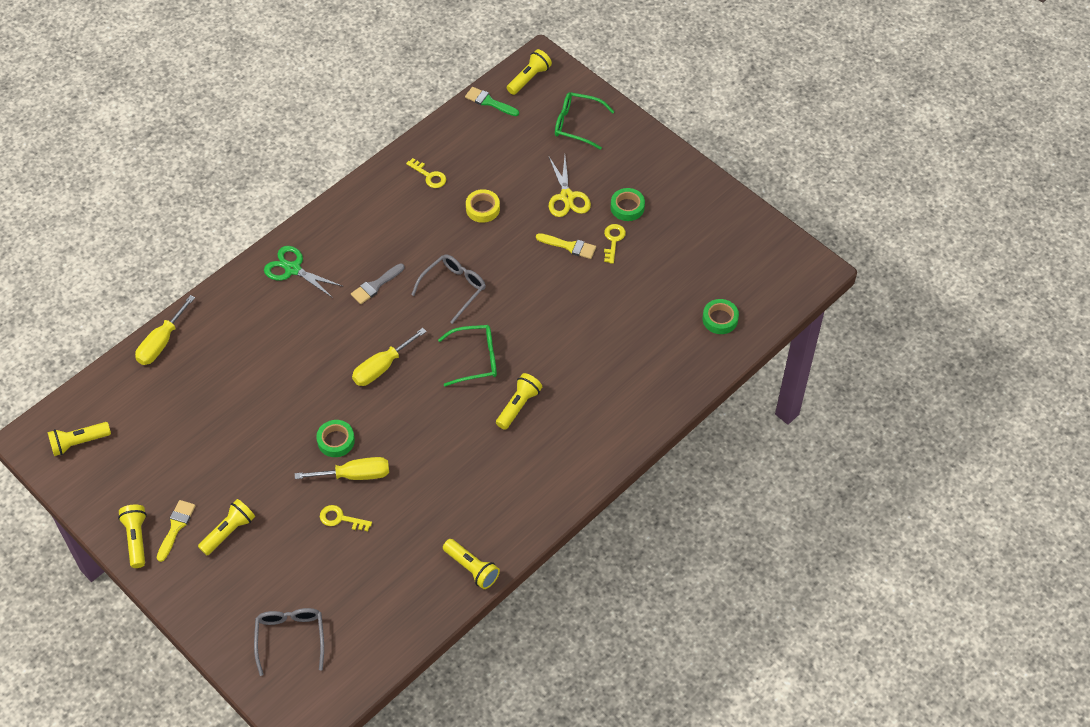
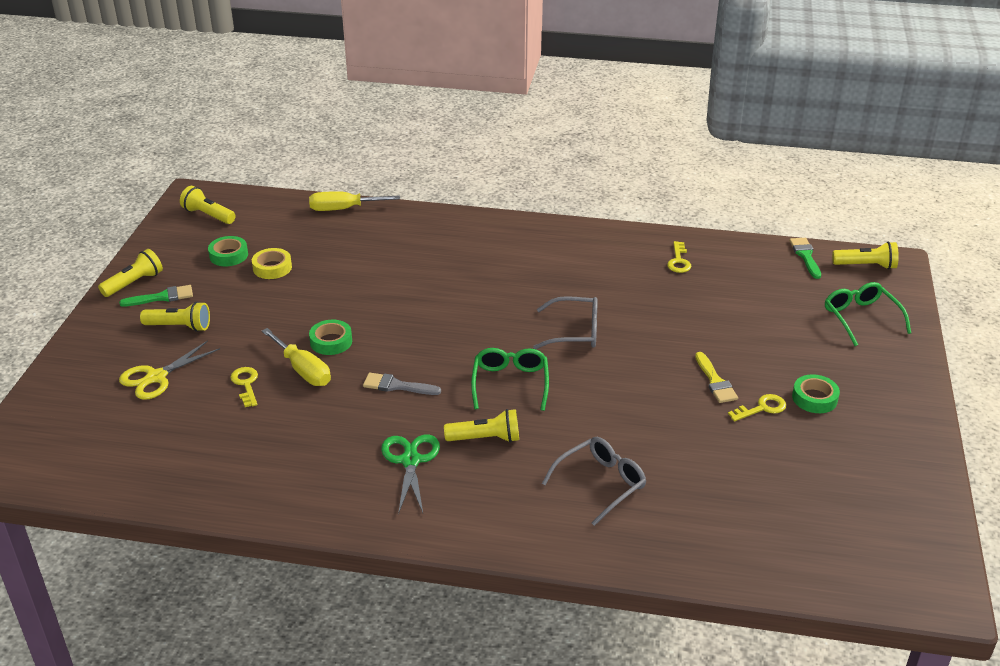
camera: 55 degrees right, 20 degrees down
(176, 527) = (162, 297): yellow brush -> green brush
(290, 638) = (86, 415): grey glasses -> grey glasses (601, 484)
(293, 269) = (489, 236): green scissors -> green scissors (410, 461)
(375, 285) = (524, 286): grey brush -> grey brush (397, 386)
(381, 367) = (439, 330): yellow screwdriver -> none
(472, 568) = (256, 500): yellow flashlight -> none
(475, 359) = (510, 383): green glasses -> green glasses turned 135 degrees counterclockwise
(482, 208) = (685, 307): yellow tape -> yellow tape (272, 268)
(567, 197) = (770, 352): yellow scissors -> yellow scissors (156, 377)
(720, 319) = (768, 543): green tape -> green tape (228, 255)

